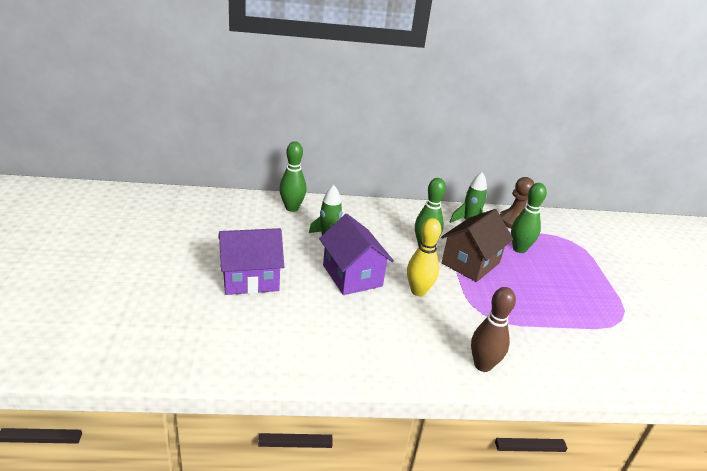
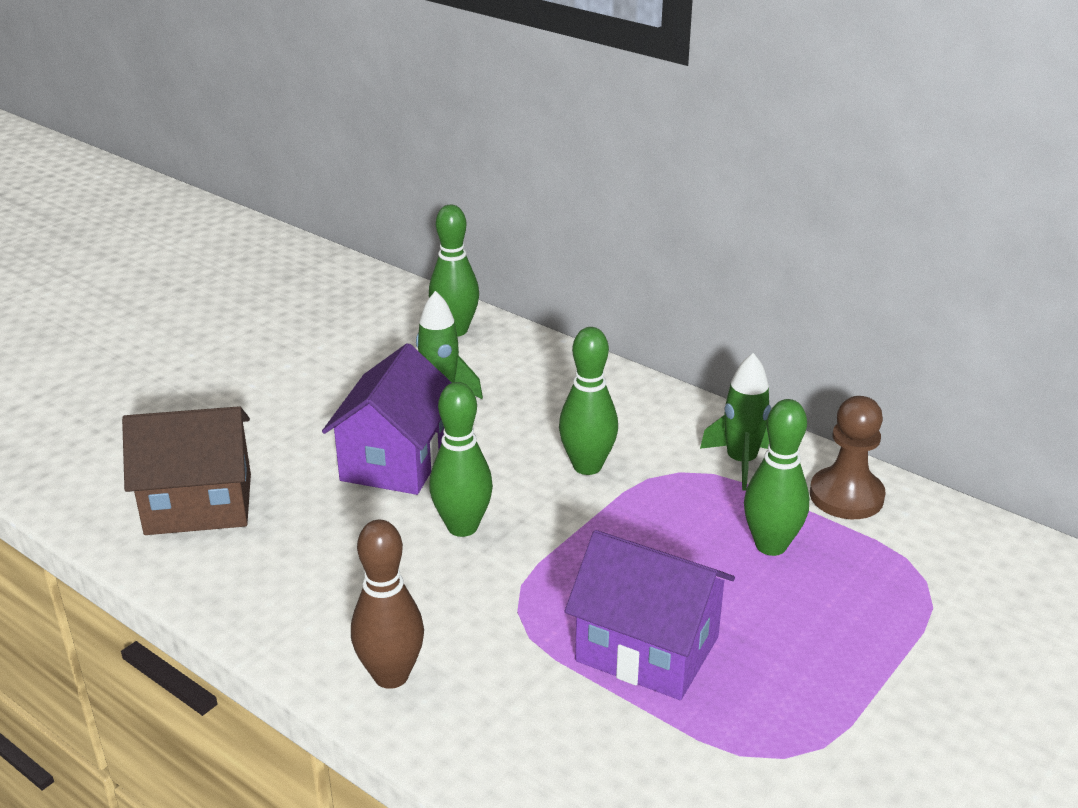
camera: 45 degrees right, 0 degrees up
(250, 278) = (252, 406): purple house -> purple house (647, 649)
(418, 291) = (462, 527): yellow bowling pin -> green bowling pin
(470, 263) = (628, 526): brown house -> brown house (199, 504)

